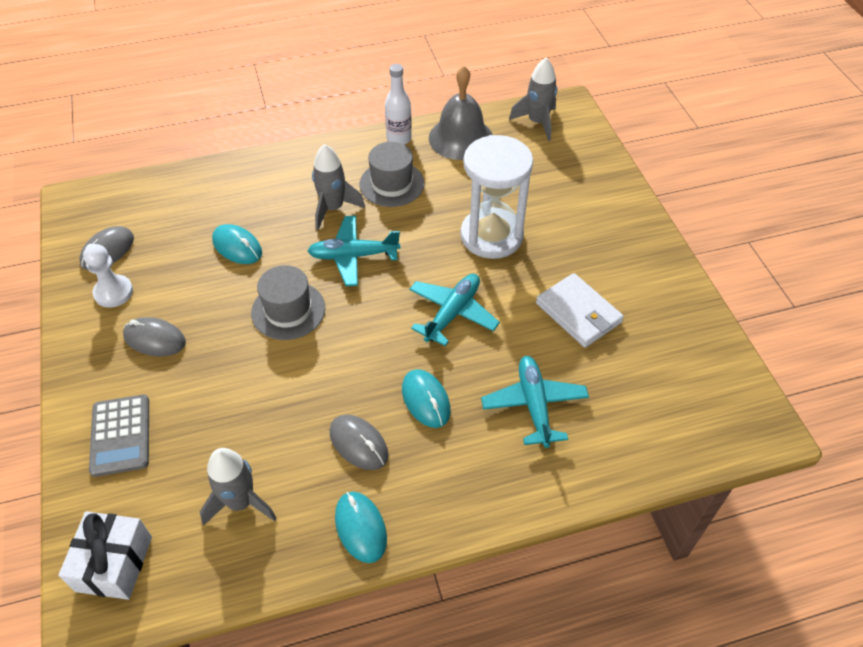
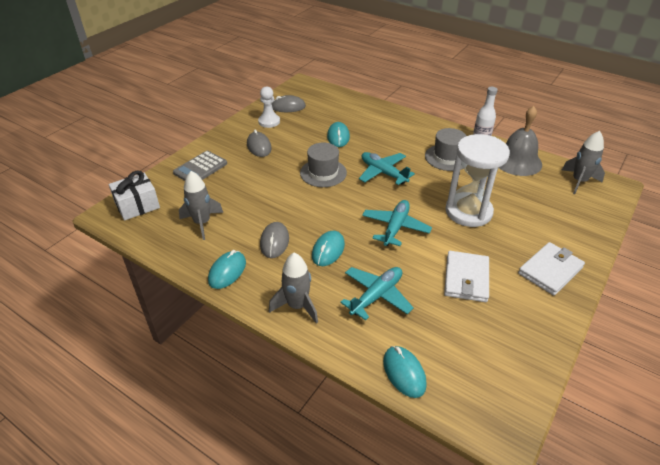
camera: 50 degrees right, 10 degrees down
(333, 208) = (402, 149): grey rocket -> grey rocket (297, 306)
(452, 313) = (395, 227): turquoise plane -> turquoise plane turned 60 degrees counterclockwise
(625, 243) = (550, 270): none -> white wallet
(649, 456) = (404, 373): none -> turquoise mouse

